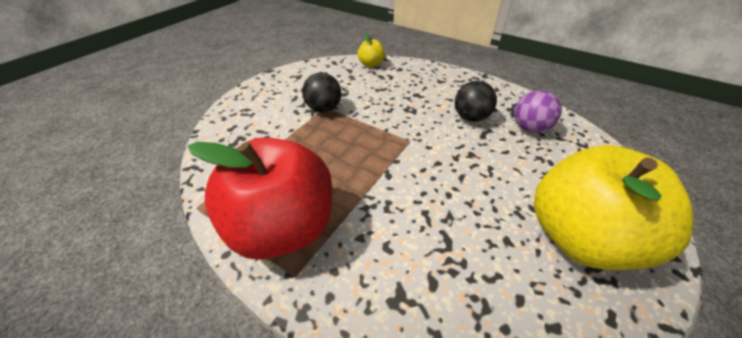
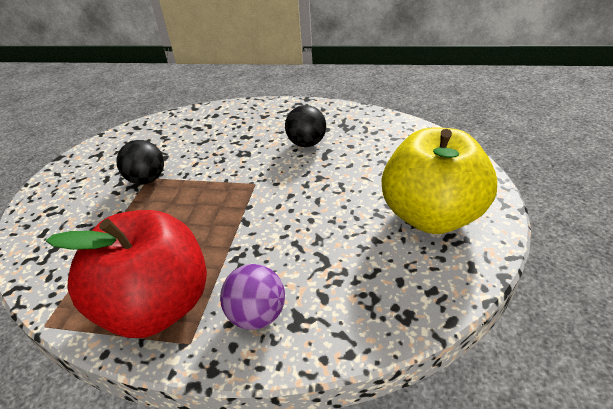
camera: 20 degrees left, 5 degrees down
(371, 64) = (181, 118): yellow apple -> none
(529, 128) = (364, 137): purple ball -> purple ball (257, 315)

